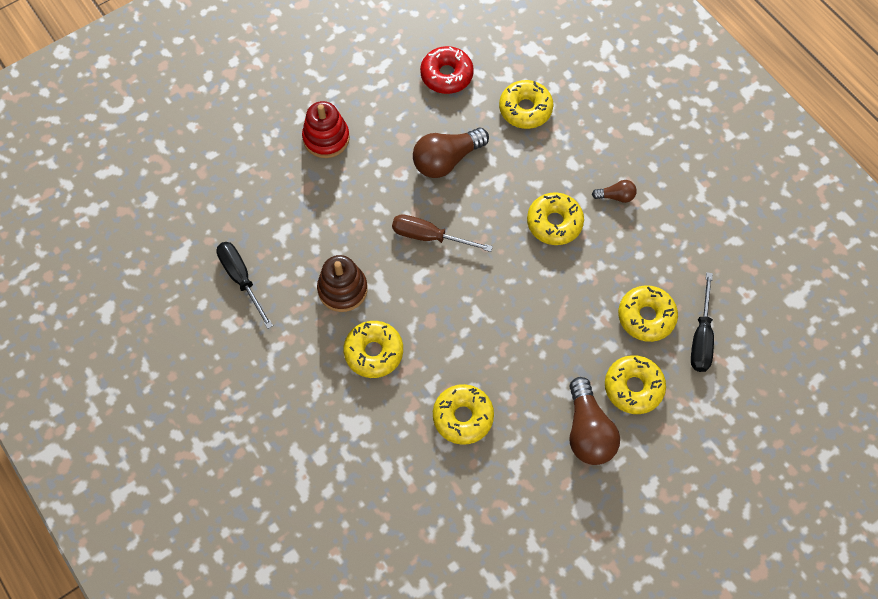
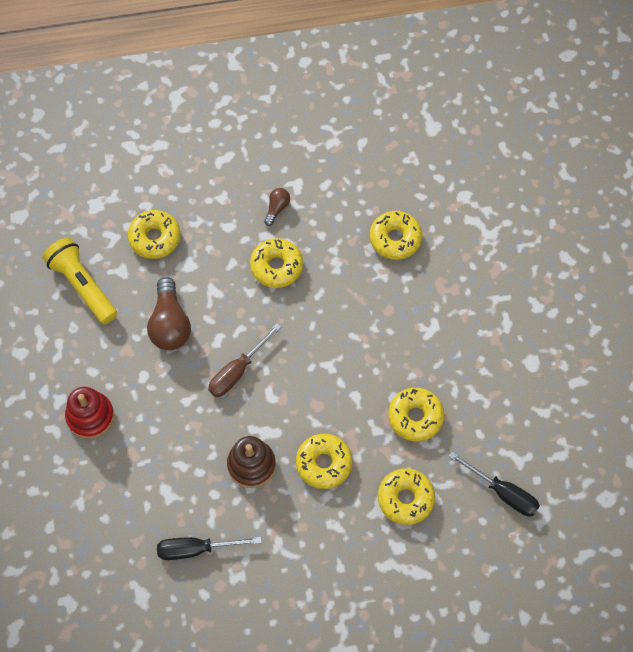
camera: 65 degrees left, 0 degrees up
(446, 75) = (83, 286): red donut -> yellow flashlight
(588, 431) = (470, 328): brown light bulb -> none
(633, 387) = (450, 277): yellow donut -> yellow donut (405, 499)
(701, 337) = (431, 208): black screwdriver -> black screwdriver (502, 492)

